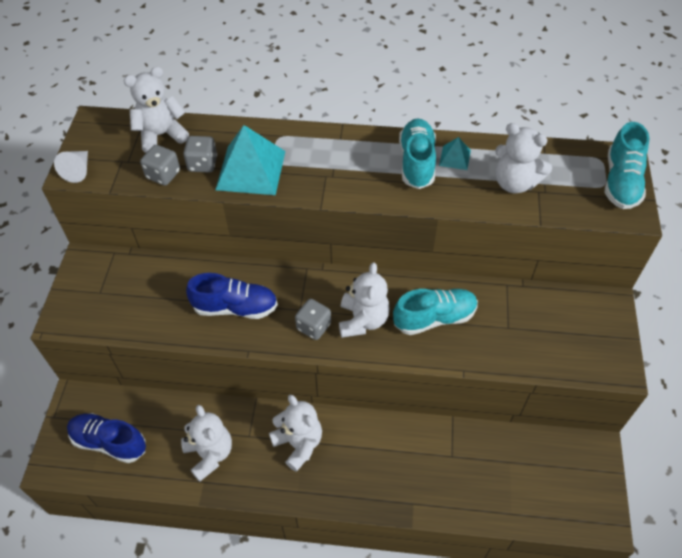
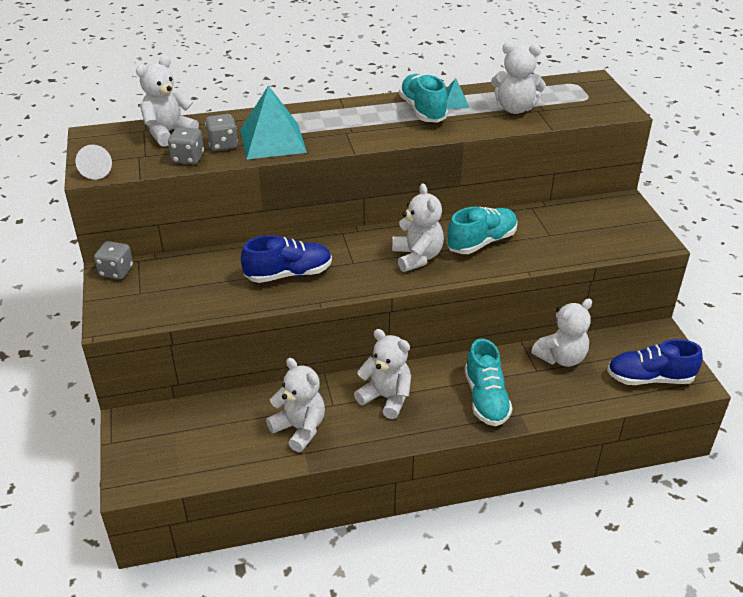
camera: 20 degrees left, 15 degrees down
(109, 442) = (185, 447): blue shoe -> blue shoe (649, 378)
(313, 326) = (373, 271): grey dice -> grey dice (116, 271)
(482, 448) = (561, 358): none -> white teddy bear
(621, 182) = (600, 94): turquoise shoe -> turquoise shoe (486, 398)

